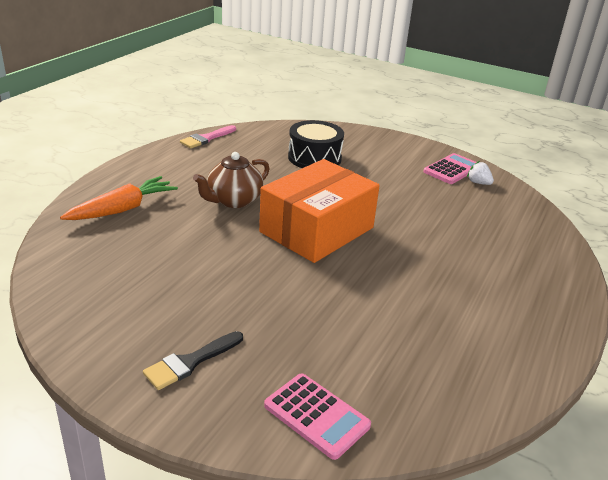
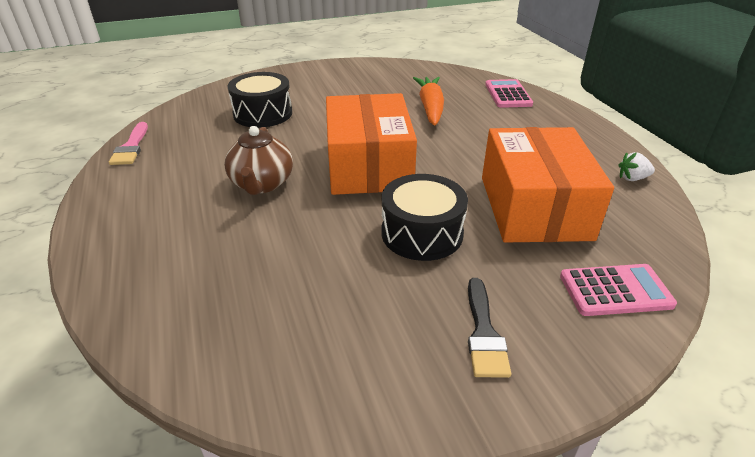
camera: 45 degrees left, 5 degrees up
(123, 209) = (168, 259): orange carrot -> orange carrot (430, 108)
(266, 289) = (422, 233): none -> black drum
(376, 331) = (534, 207): none -> orange box
(452, 169) = (371, 73): pink calculator -> pink calculator (508, 94)
(478, 183) = (402, 74): white strawberry -> white strawberry (632, 178)

